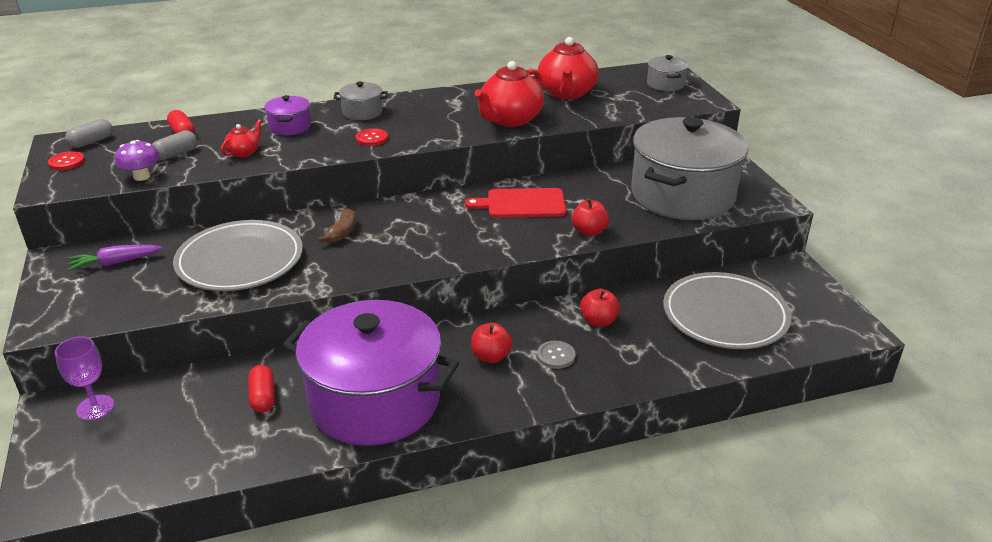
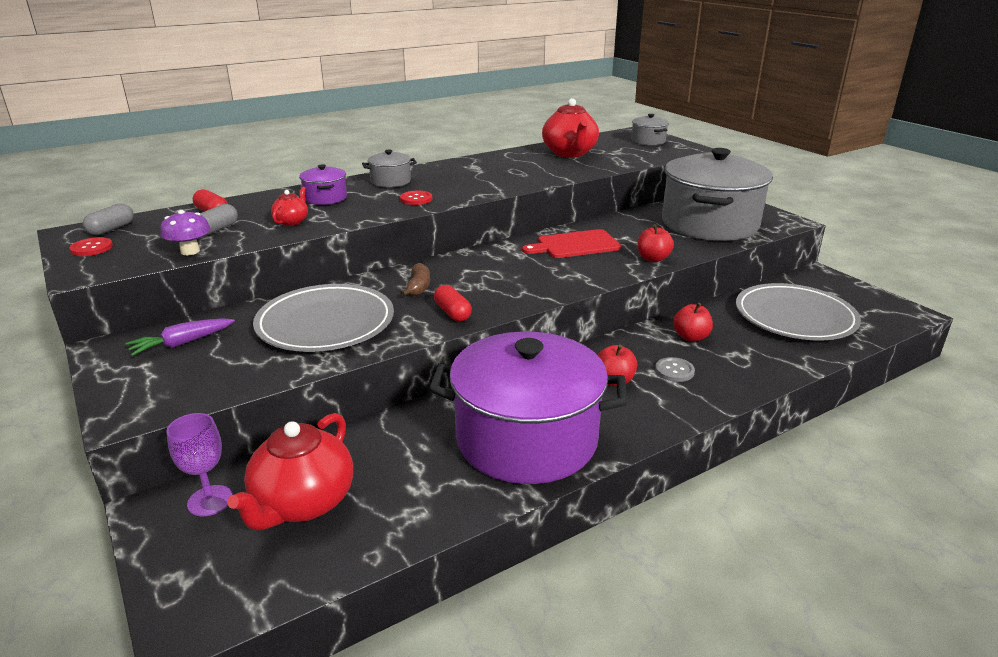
camera: 15 degrees left, 5 degrees down
(263, 397) = (404, 456): red capsule -> red capsule (452, 313)
(510, 120) = (536, 175): red teapot -> red teapot (302, 503)

